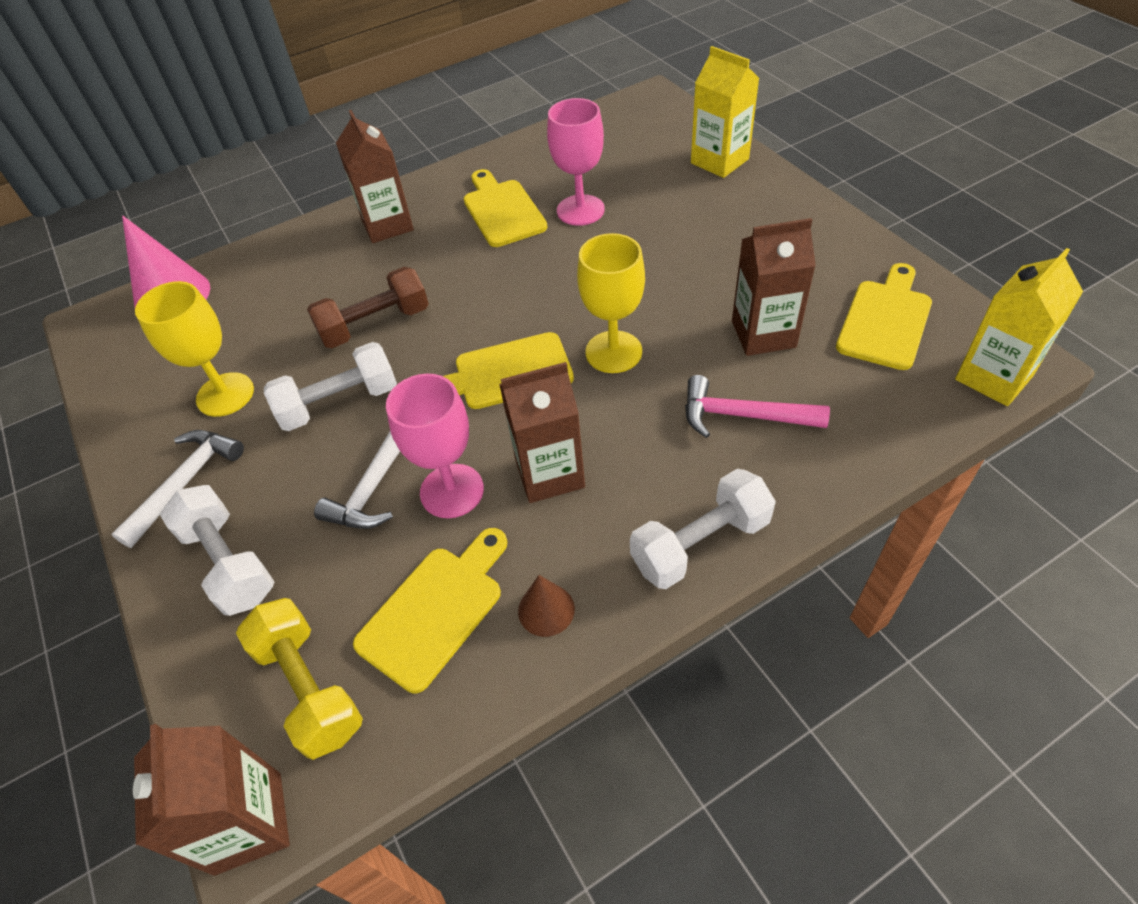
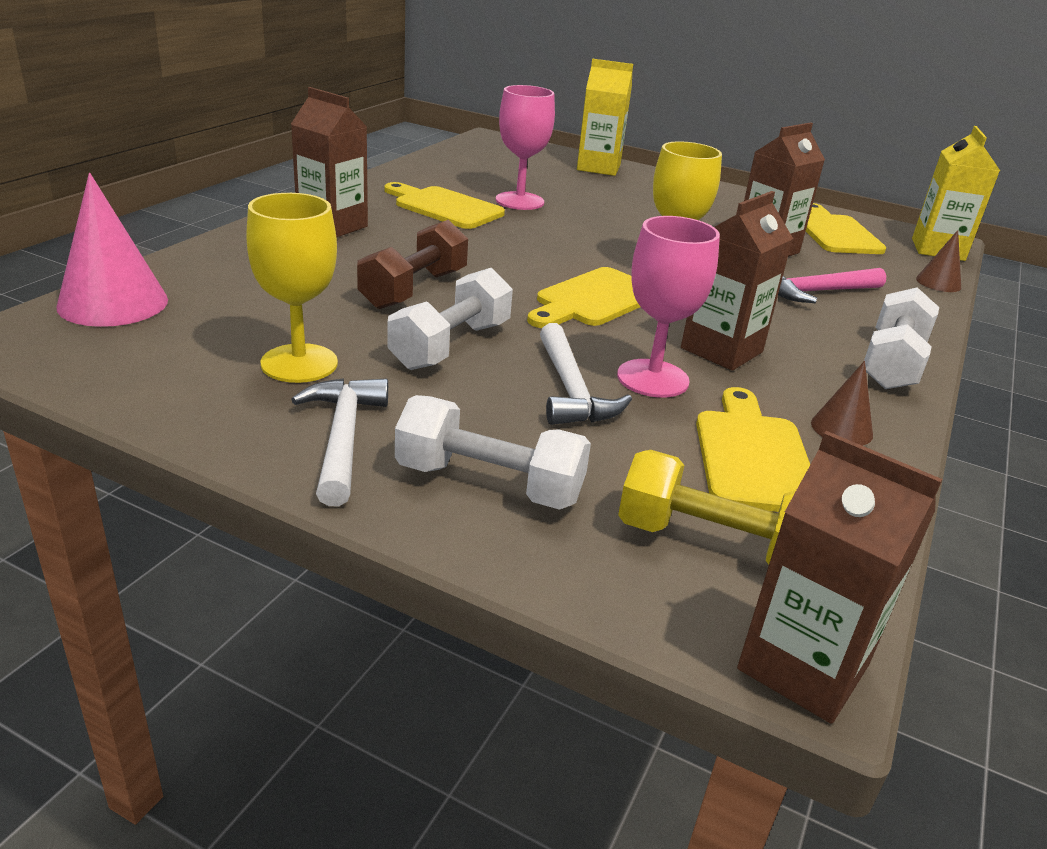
camera: 40 degrees left, 20 degrees down
(916, 436) = (938, 283): none -> brown cone

